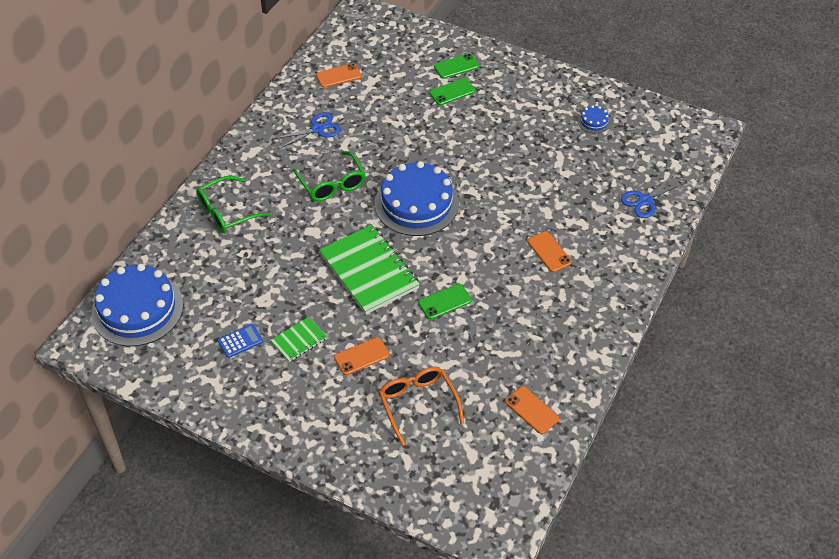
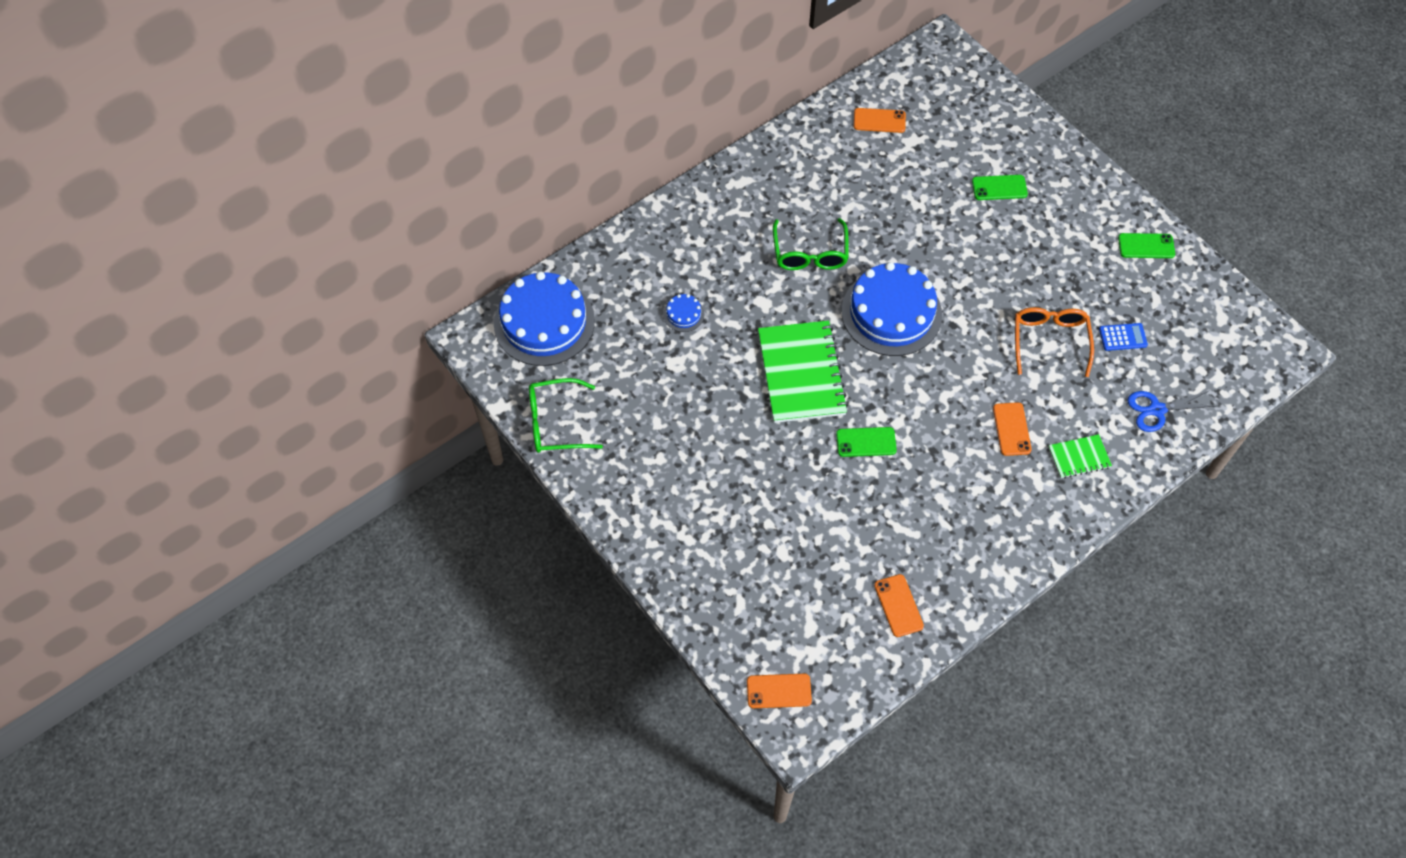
camera: 25 degrees right, 10 degrees up
(227, 212) = (683, 245): green glasses -> green glasses (555, 423)
(240, 341) = (631, 400): blue calculator -> blue calculator (1122, 337)
(299, 340) = (691, 424): green notebook -> green notebook (1079, 457)
(317, 129) = (825, 179): blue scissors -> none
(361, 356) = (747, 469): orange phone -> orange phone (779, 691)
(418, 404) = (781, 547): orange glasses -> orange glasses (1049, 341)
(456, 66) = (1020, 156): green phone -> green phone (1146, 246)
(594, 121) = (1148, 287): blue cake -> blue cake (683, 314)

